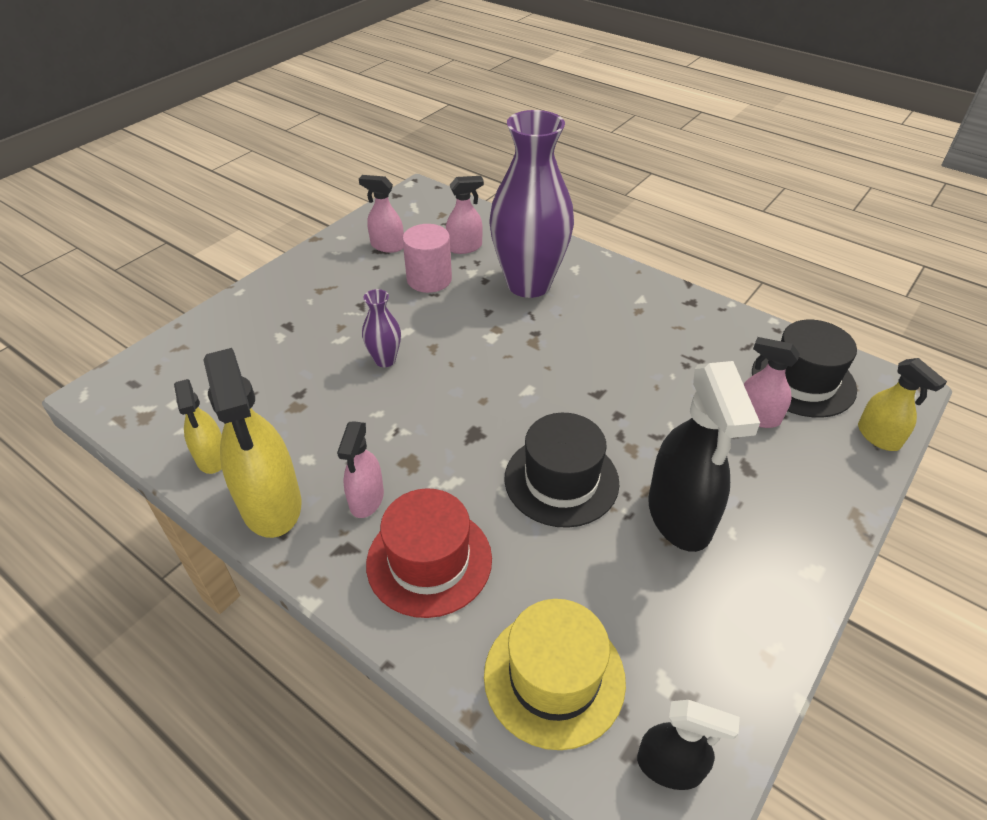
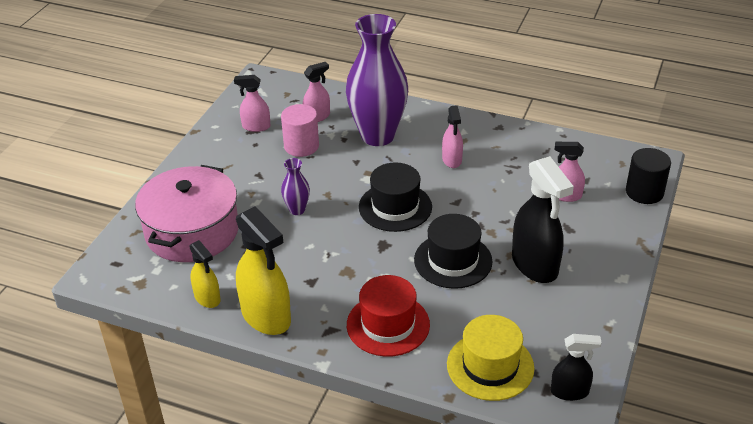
camera: 15 degrees left, 5 degrees down
(244, 361) = (192, 231): none -> pink pot
(366, 499) = (329, 299): pink spray bottle -> pink spray bottle (452, 160)
(803, 381) = (589, 166): black hat -> black hat (395, 207)
(878, 437) = (644, 192): yellow spray bottle -> black cylinder

